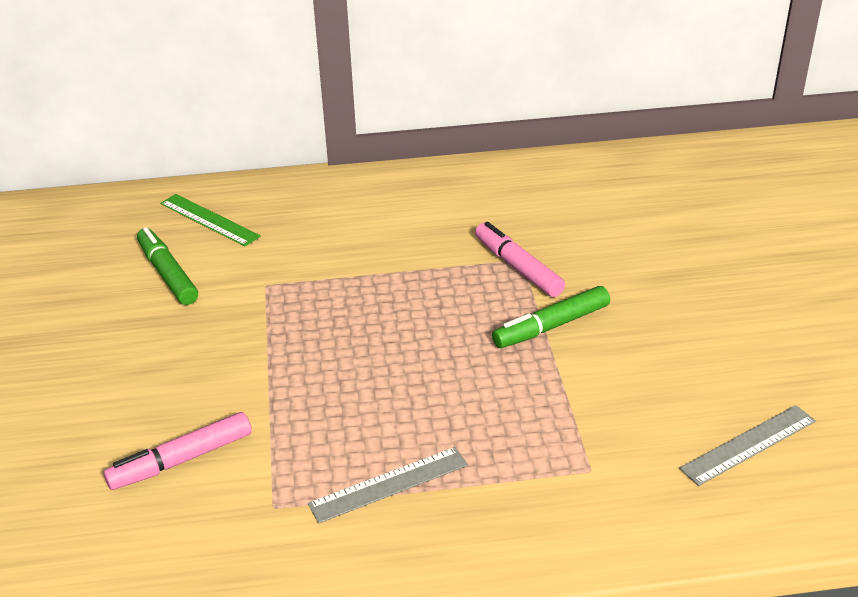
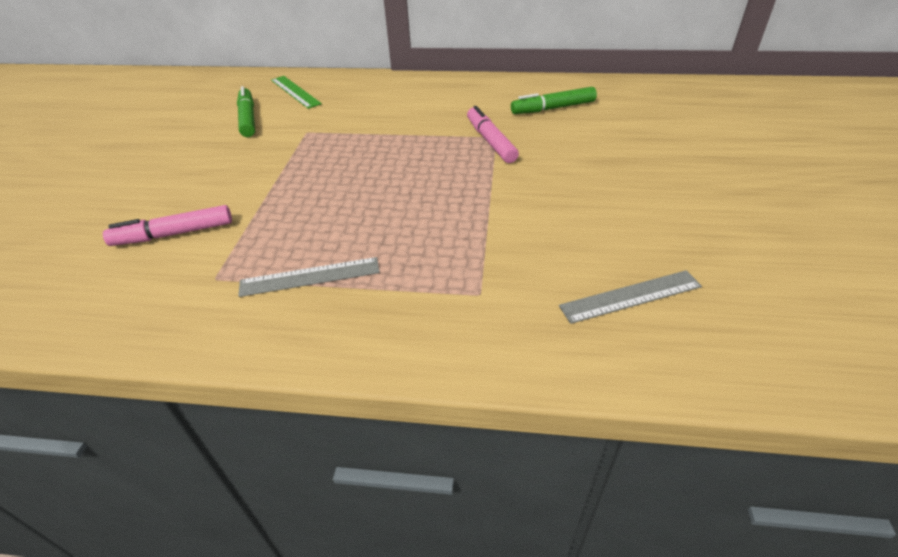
camera: 15 degrees right, 5 degrees up
(551, 326) = (497, 182): green marker -> green marker (553, 108)

